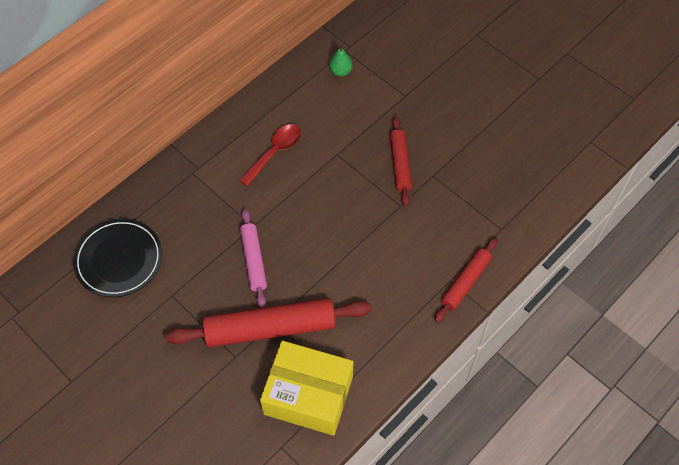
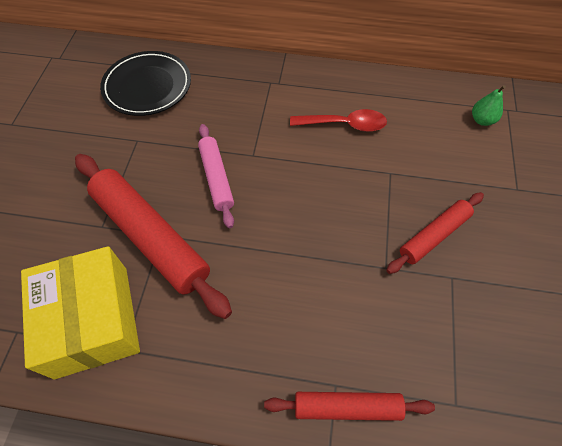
camera: 55 degrees right, 0 degrees up
(254, 260) = (216, 178): pink rolling pin -> pink rolling pin turned 60 degrees counterclockwise

